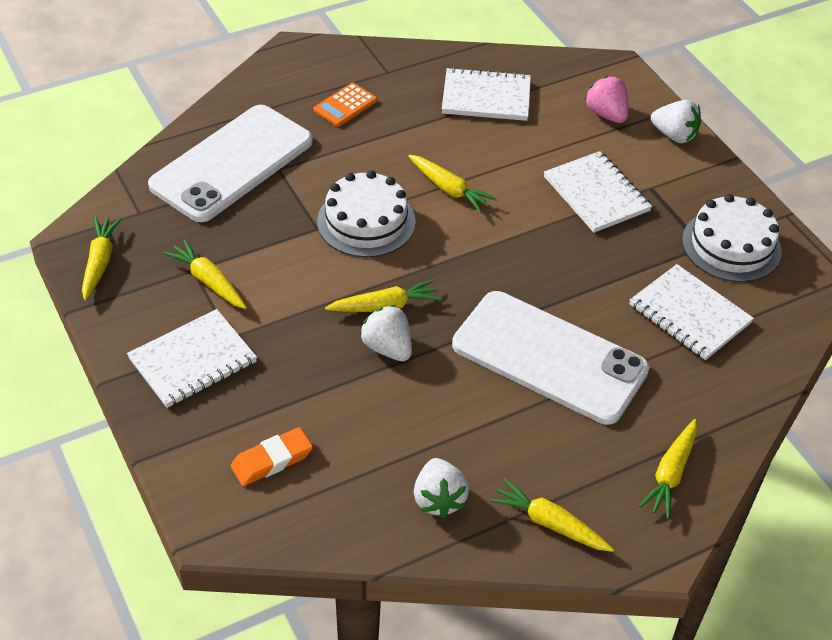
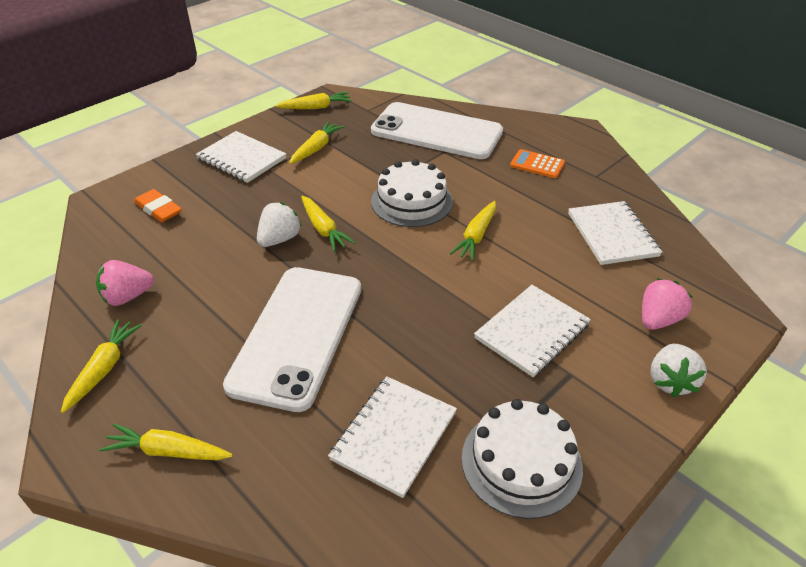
camera: 75 degrees right, 5 degrees down
(438, 499) = (128, 297): white strawberry -> pink strawberry

